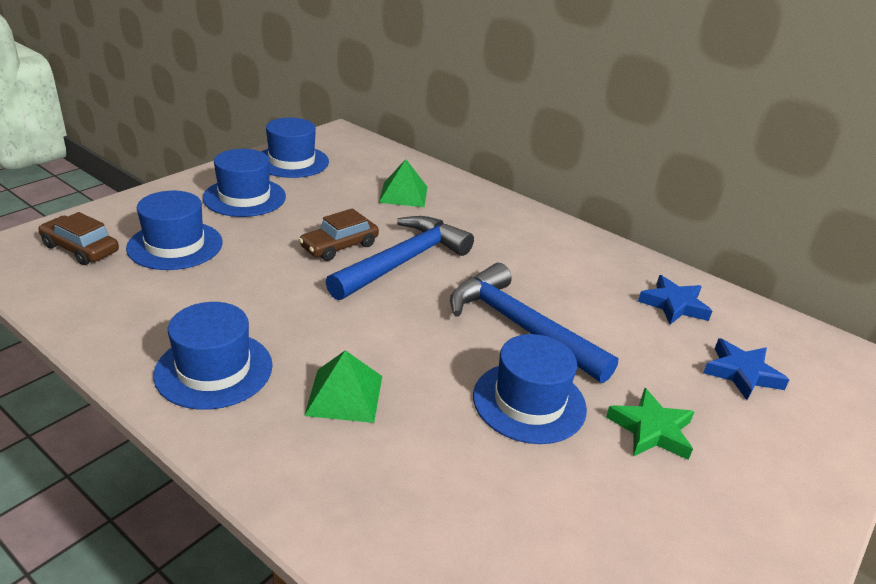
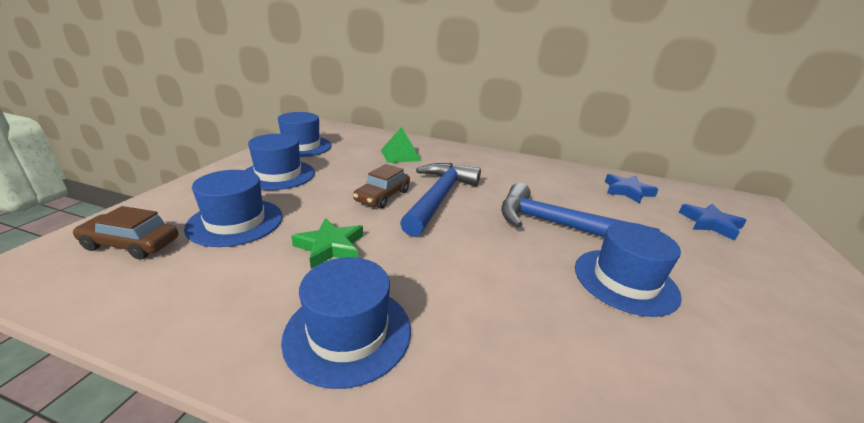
camera: 20 degrees left, 5 degrees down
(344, 395) = (489, 319): green pyramid -> none
(651, 430) = (716, 278): green star -> green star (330, 247)

